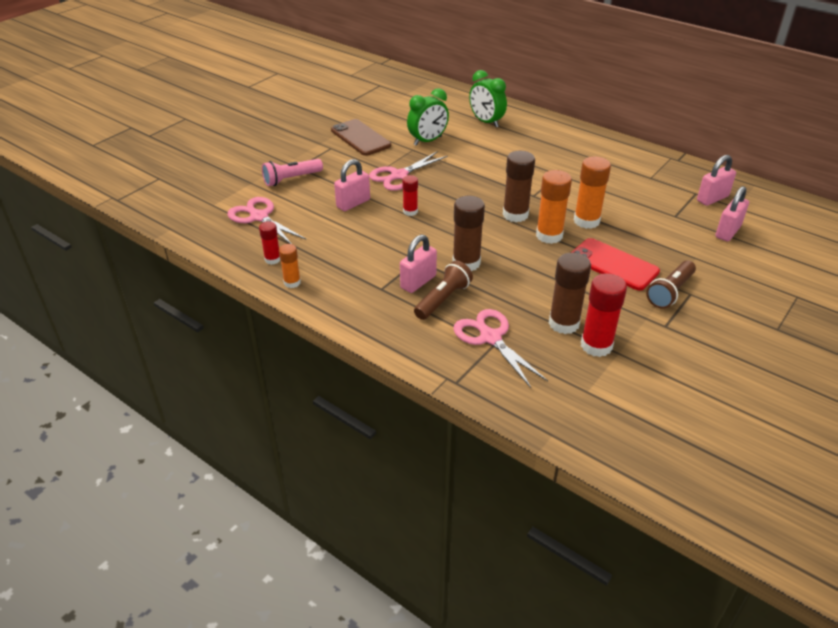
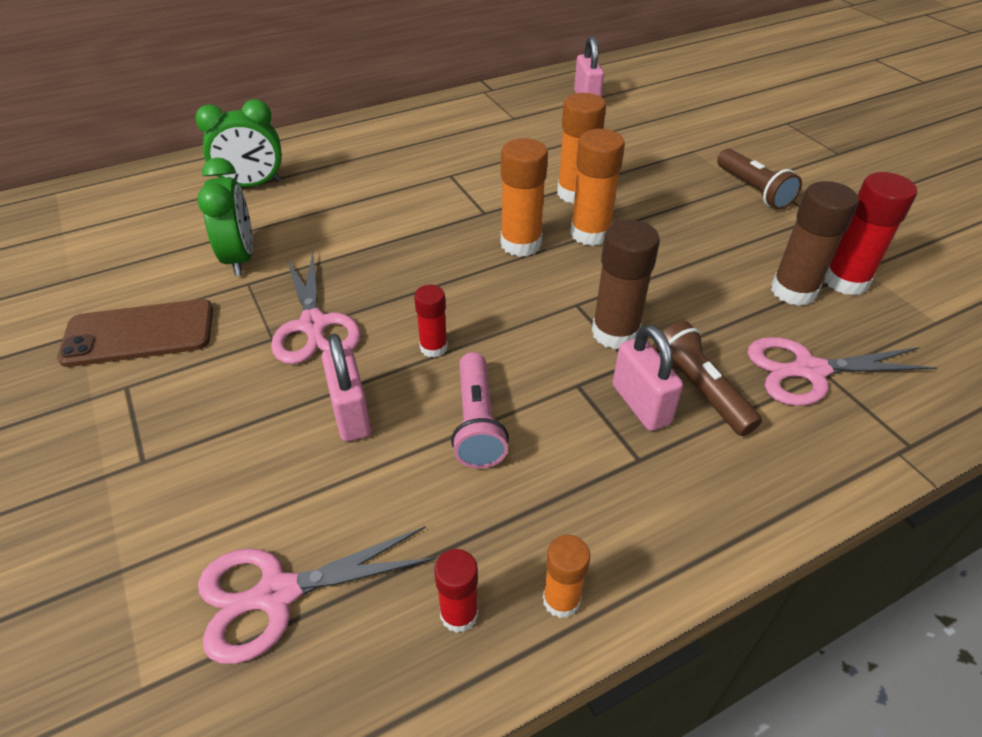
camera: 65 degrees left, 5 degrees up
(291, 179) = (179, 486): pink flashlight -> pink flashlight (477, 423)
(515, 215) = (521, 244): brown glue stick -> orange glue stick
(613, 264) = (681, 208): red phone -> none
(727, 232) = (655, 115): pink padlock -> none

